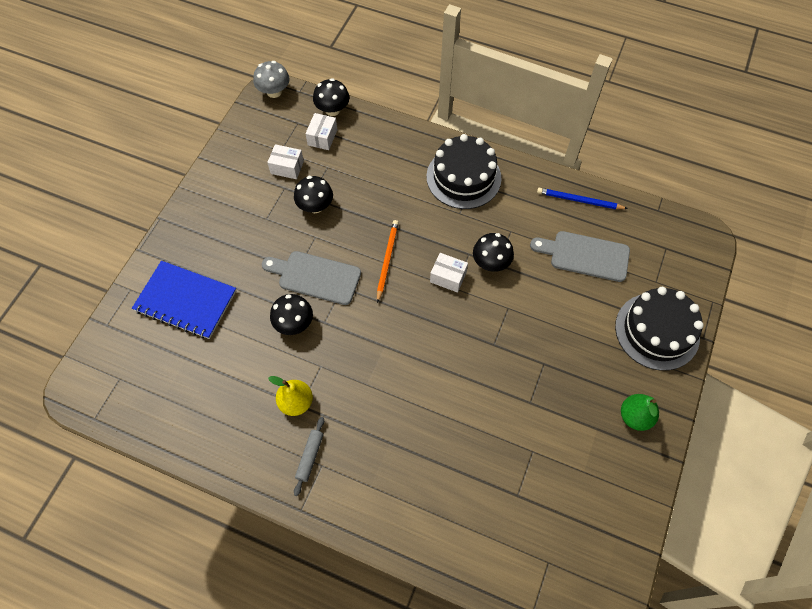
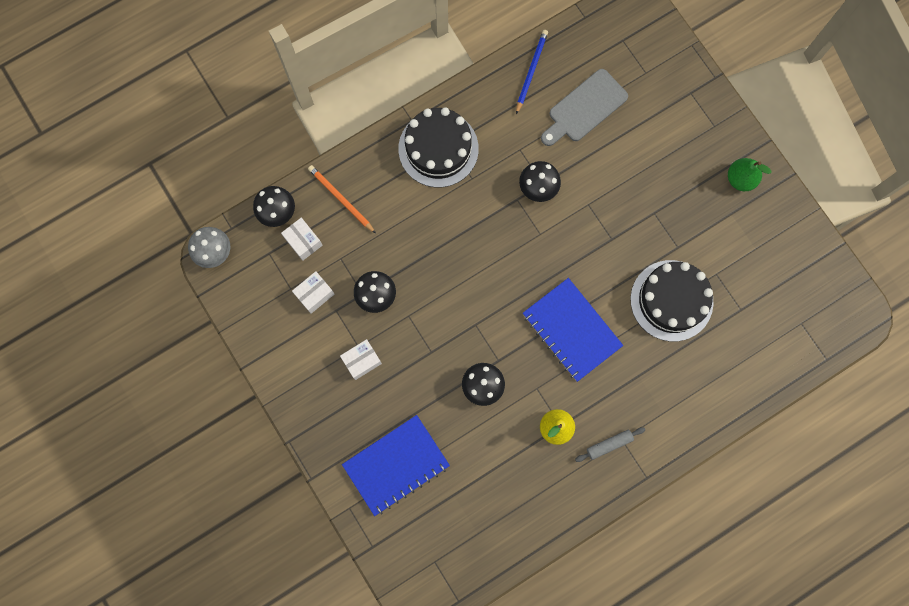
camera: 55 degrees left, 15 degrees up
(310, 457) = (609, 444): grey rolling pin -> grey rolling pin turned 75 degrees counterclockwise
(315, 277) = (449, 340): grey cutting board -> none
(387, 260) = (476, 270): orange pencil -> orange pencil (341, 199)
(390, 362) = (571, 330): none -> blue notebook
(448, 277) = (527, 232): white box -> white box (362, 361)
(579, 200) = (531, 71): blue pencil -> blue pencil turned 150 degrees clockwise
(657, 331) = (686, 107): black cake -> black cake (671, 300)

